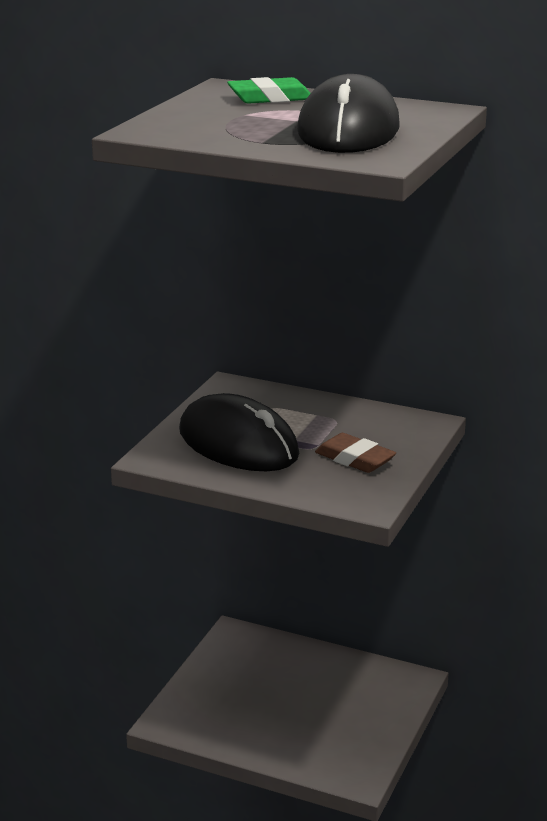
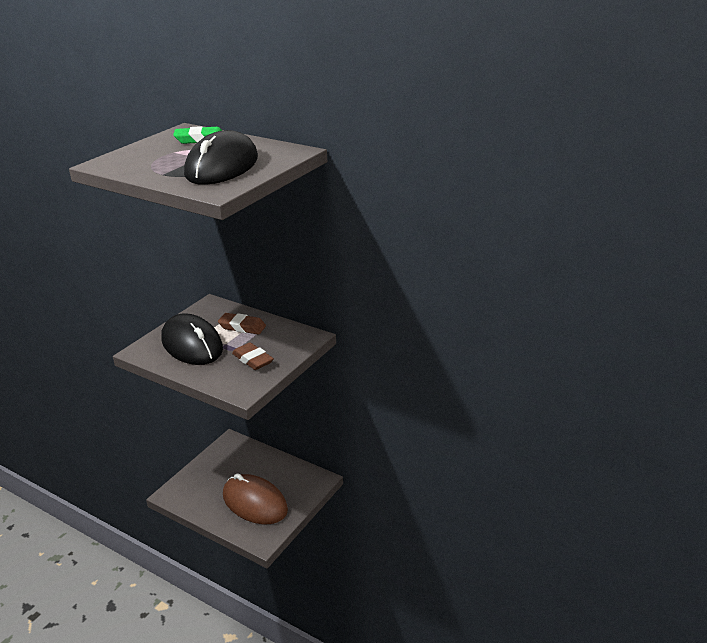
camera: 10 degrees right, 5 degrees up
(306, 415) = (242, 327): none -> brown eraser
(319, 722) = (255, 502): none -> brown mouse

